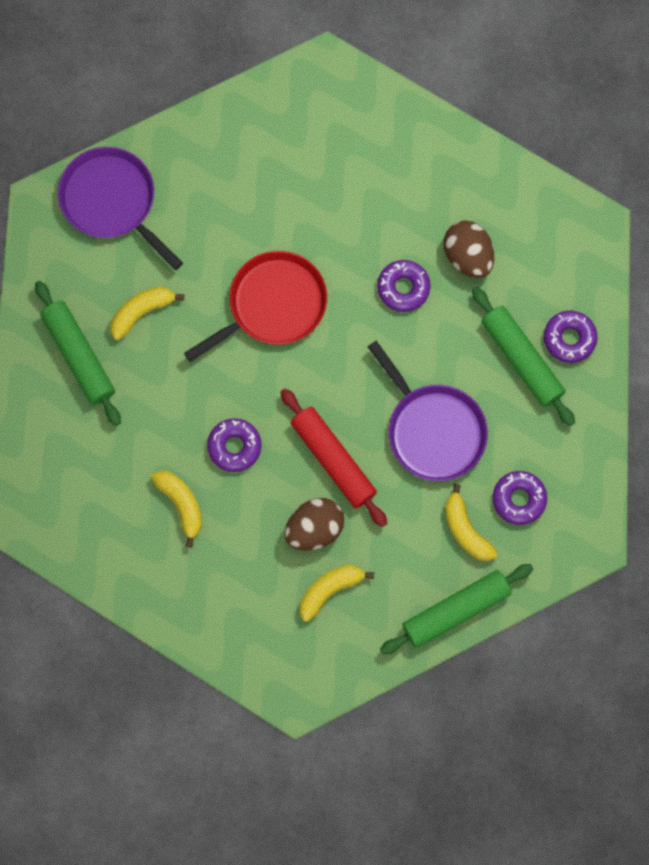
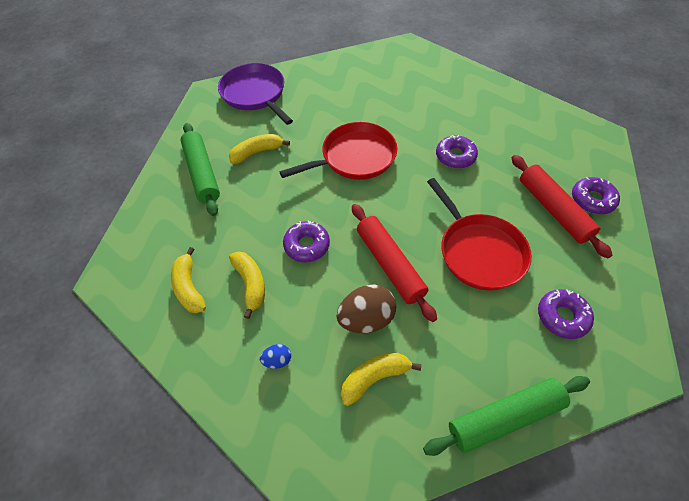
camera: 10 degrees right, 20 degrees down
(230, 586) = (277, 360): none -> blue egg
(433, 430) = (479, 252): purple pan -> red pan
(466, 530) = (512, 338): yellow banana -> yellow banana (189, 287)
(468, 256) = (505, 143): brown egg -> none
(521, 360) = (553, 210): green rolling pin -> red rolling pin

